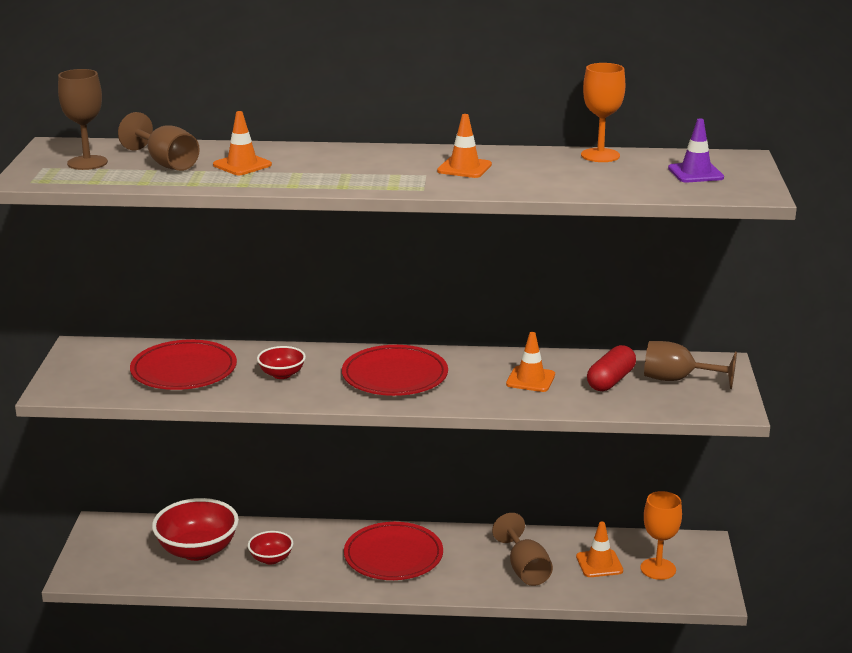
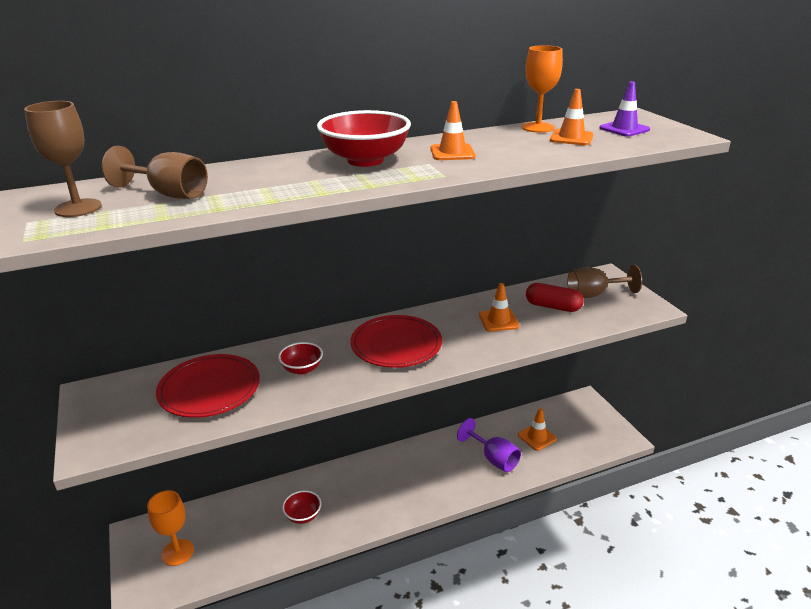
camera: 25 degrees left, 5 degrees up
(197, 550) = (236, 529): red bowl -> red bowl (365, 160)
(242, 165) = (250, 183): orange traffic cone -> orange traffic cone (571, 138)
(393, 556) = (395, 479): red plate -> none
(525, 569) = (493, 459): brown goblet -> purple goblet
(610, 380) = (553, 307): red capsule -> red capsule turned 75 degrees counterclockwise
(658, 569) = (575, 428): orange goblet -> orange goblet (177, 552)

